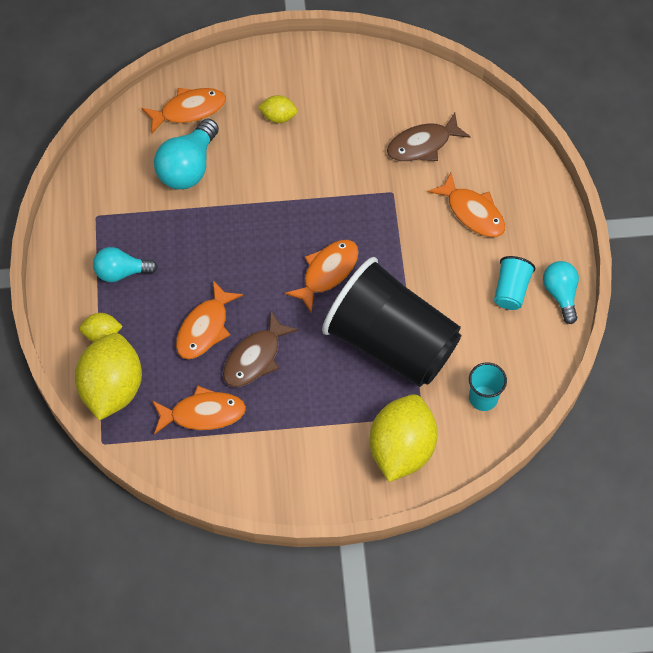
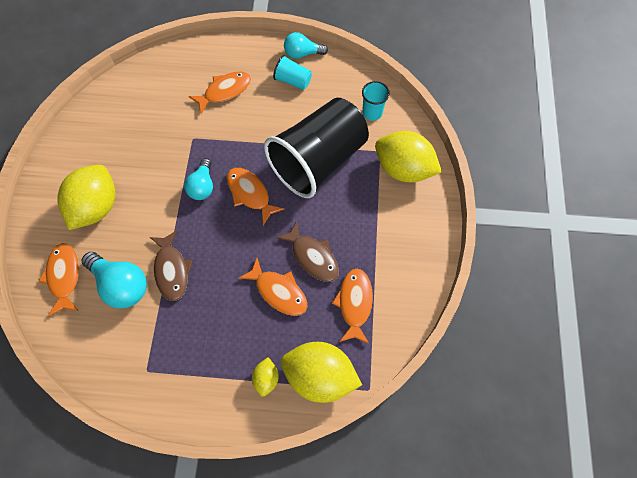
camera: 80 degrees left, 5 degrees up
(121, 272) = (210, 354): turquoise light bulb -> turquoise light bulb (202, 186)
(278, 117) = (97, 207): yellow lemon -> yellow lemon, size x2.14
(422, 145) = (158, 112): brown fish -> brown fish (172, 270)

